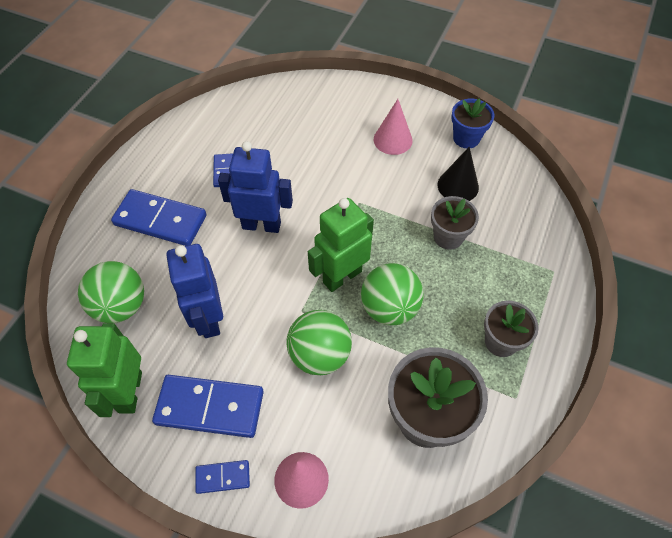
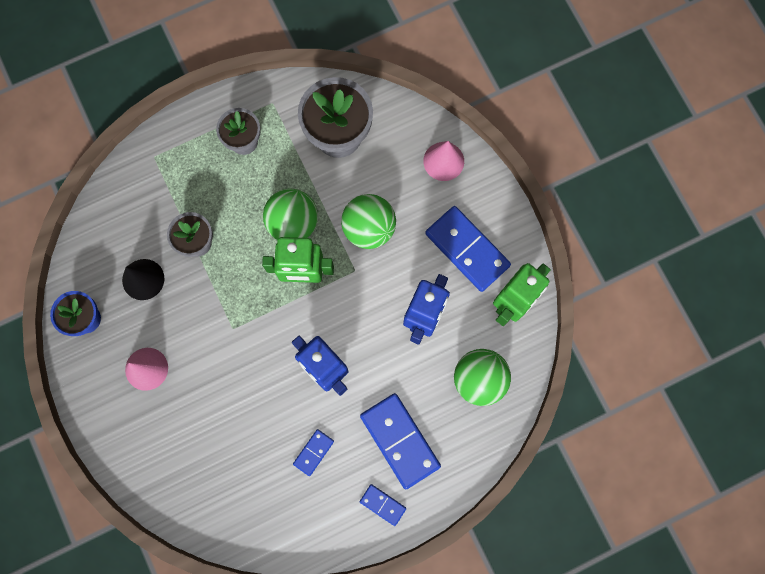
camera: 140 degrees left, 20 degrees up
(223, 477) = (489, 199): blue domino -> blue domino (382, 505)

